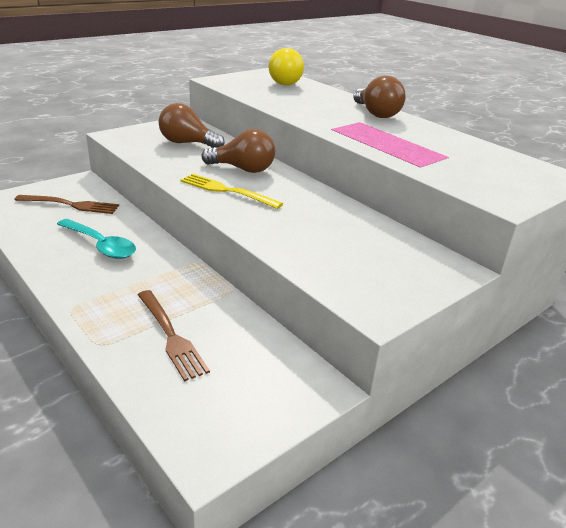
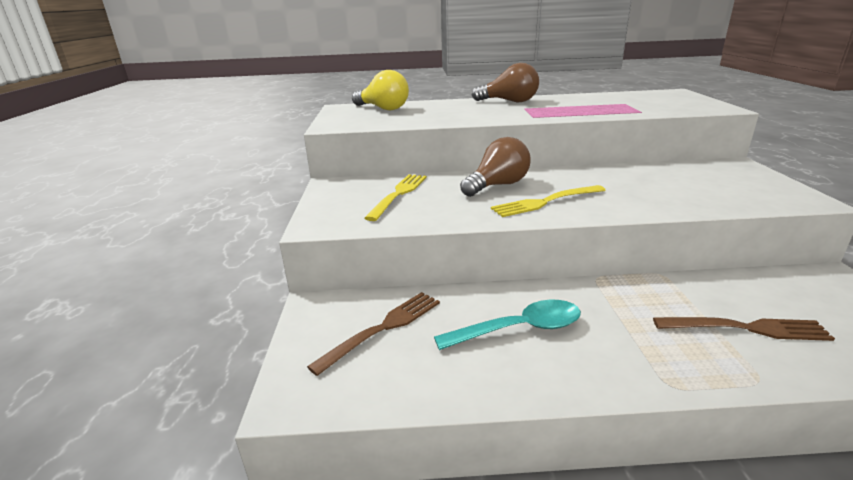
camera: 50 degrees left, 5 degrees down
(187, 143) = (398, 194): brown light bulb -> yellow fork

